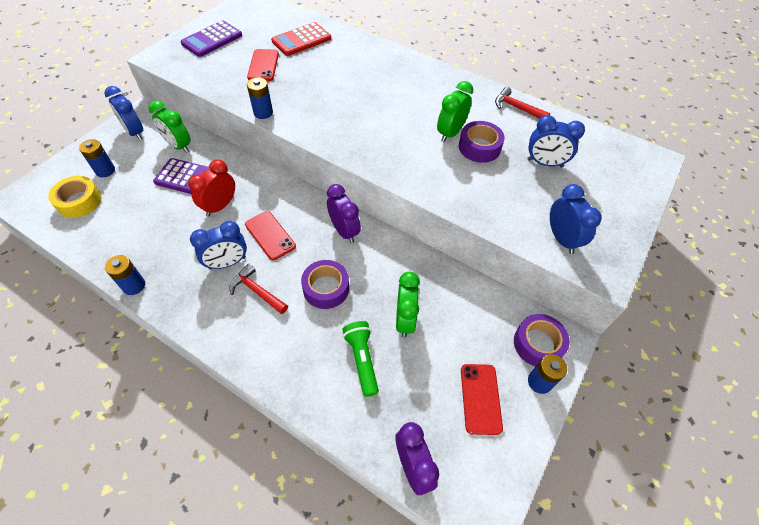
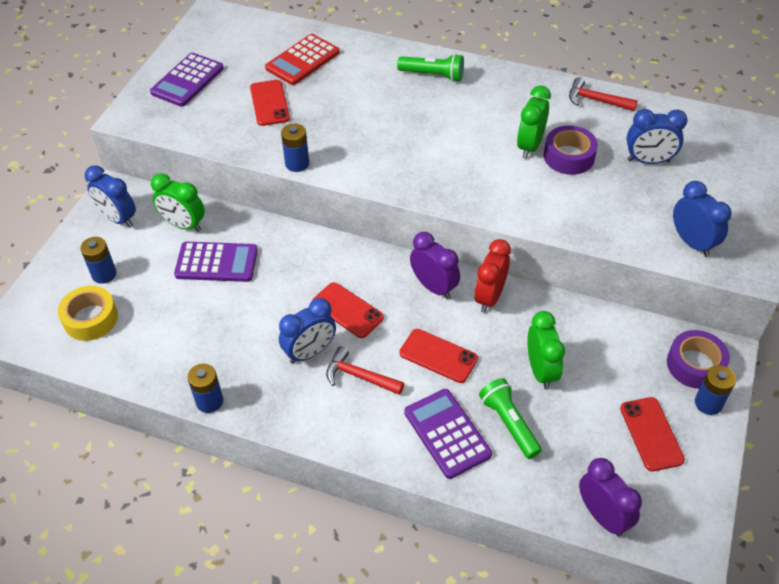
camera: 10 degrees left, 5 degrees down
(220, 206) = (271, 288): red clock -> red clock (489, 297)
(307, 356) = (447, 433): none -> purple calculator
(326, 288) = (438, 356): purple tape -> red phone
(394, 67) = (433, 75): none -> green flashlight

